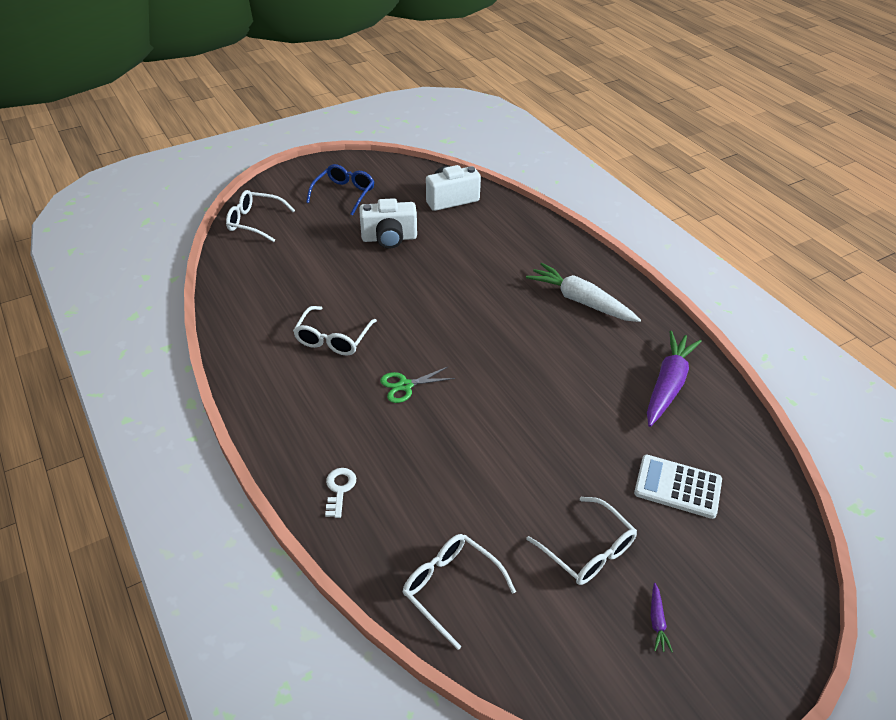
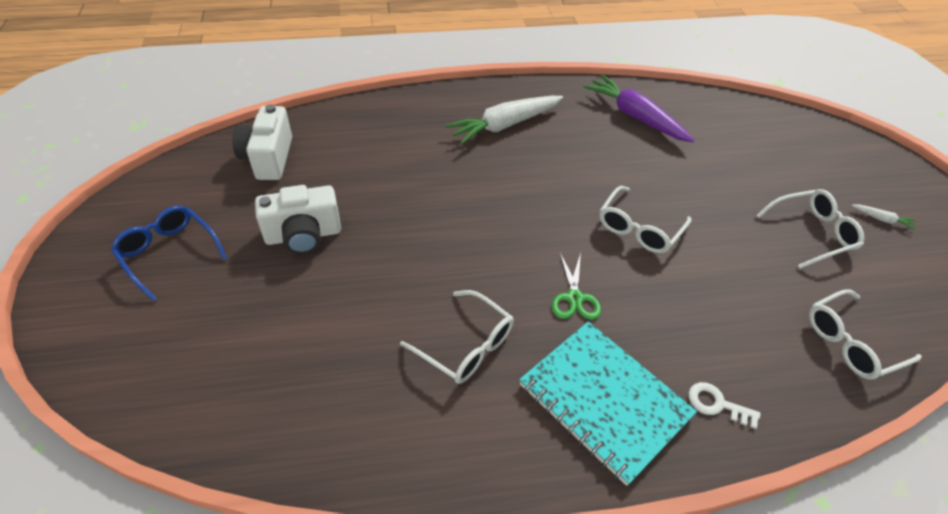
camera: 70 degrees left, 5 degrees up
(255, 222) = (146, 379): white glasses -> white glasses (639, 228)
(316, 420) = (604, 401): none -> turquoise notebook
(389, 238) = (303, 235): white camera -> white camera turned 60 degrees clockwise
(657, 621) = (882, 219): purple carrot -> white carrot
(677, 487) = (750, 156): white calculator -> none

